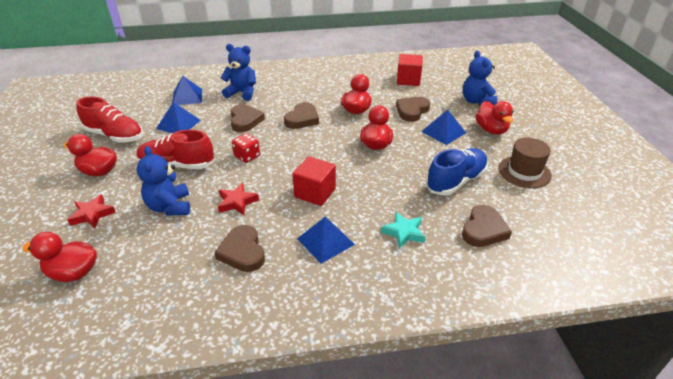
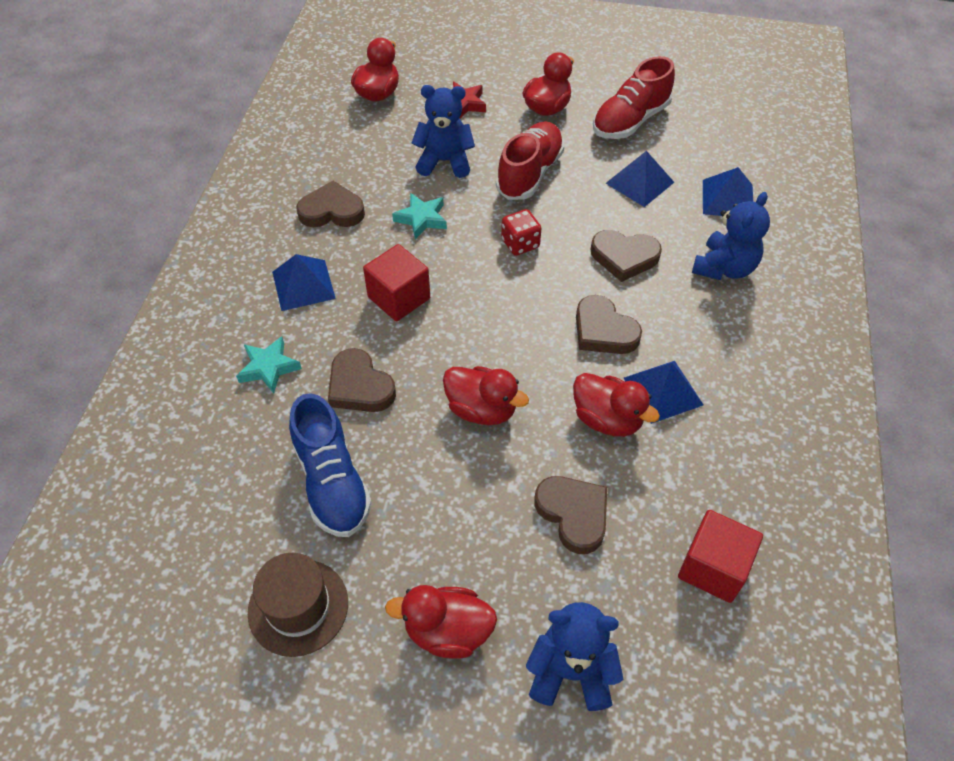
camera: 110 degrees right, 15 degrees up
(237, 202) = (421, 219): red star -> turquoise star
(443, 132) = (477, 535): blue pyramid -> blue pyramid (663, 391)
(483, 230) = (216, 463): brown heart -> brown heart (359, 386)

